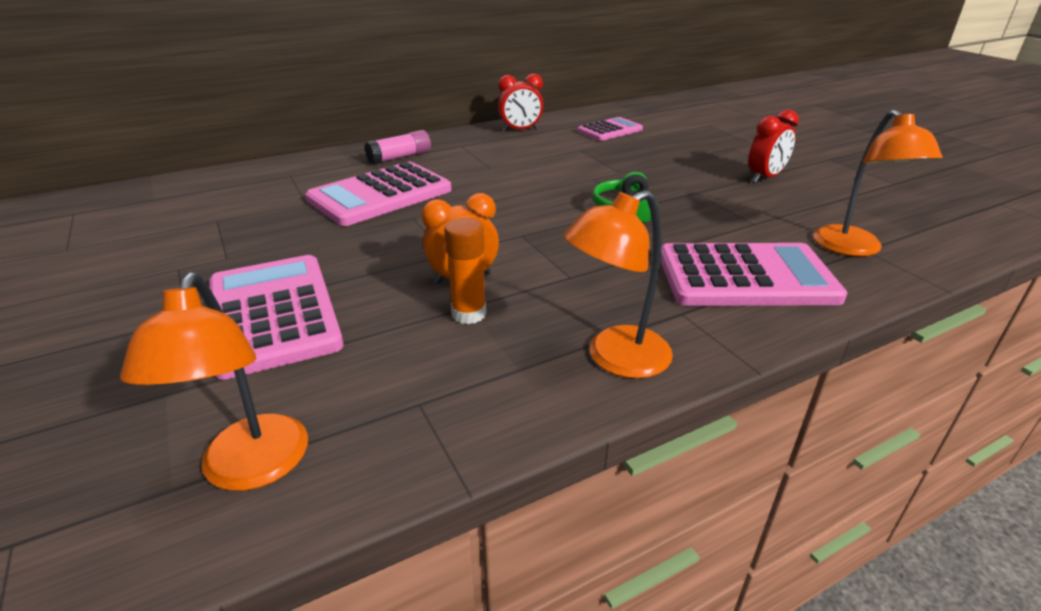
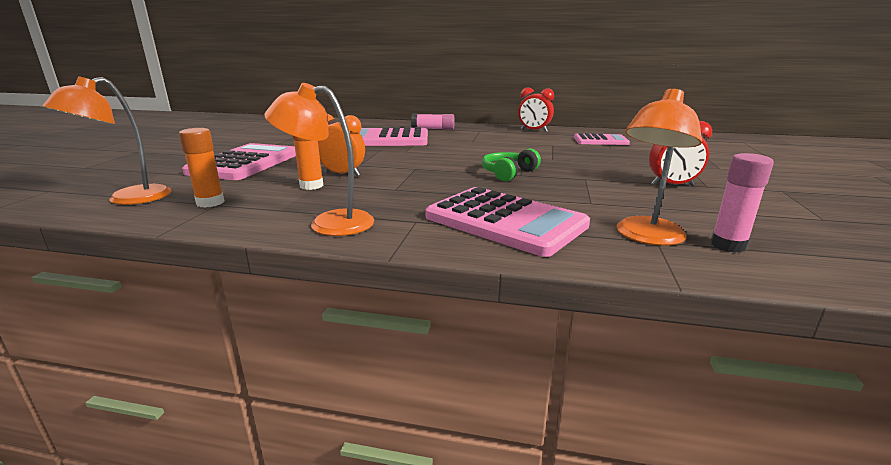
camera: 40 degrees right, 10 degrees down
(404, 405) = (210, 203): none -> orange glue stick
(901, 235) = (728, 245): none -> pink glue stick

